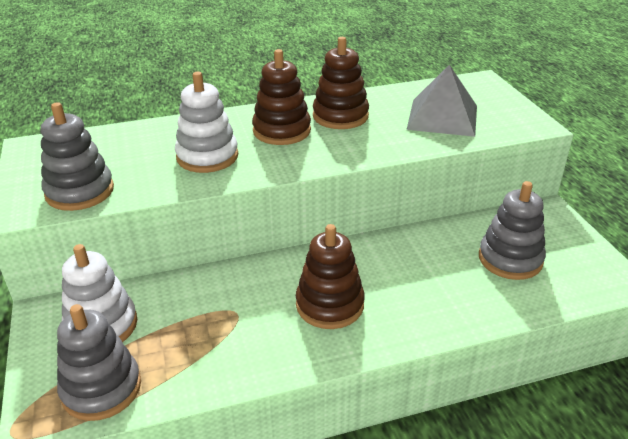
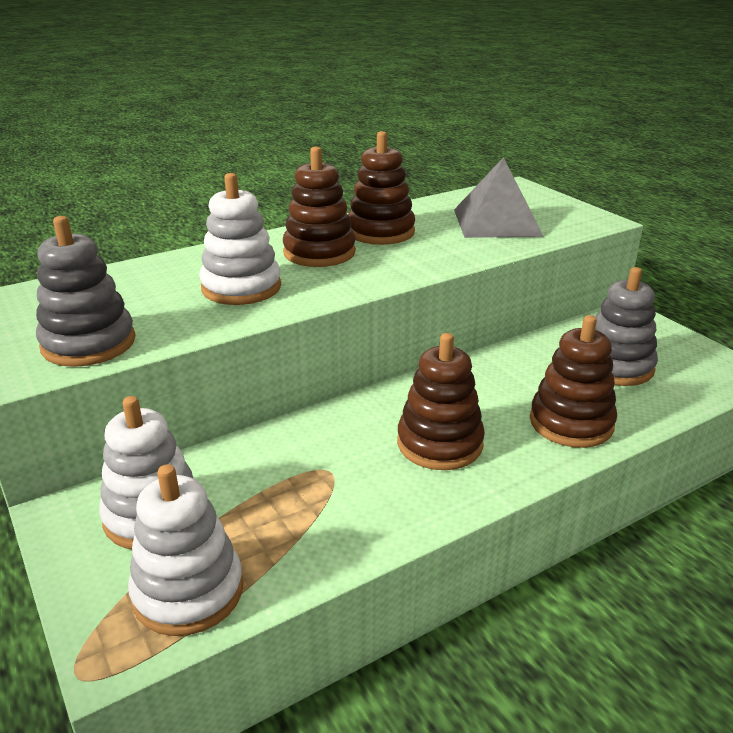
camera: 15 degrees left, 5 degrees down
(101, 388) = (188, 591): grey stacking toy -> white stacking toy
(444, 305) = (571, 423): none -> brown stacking toy

